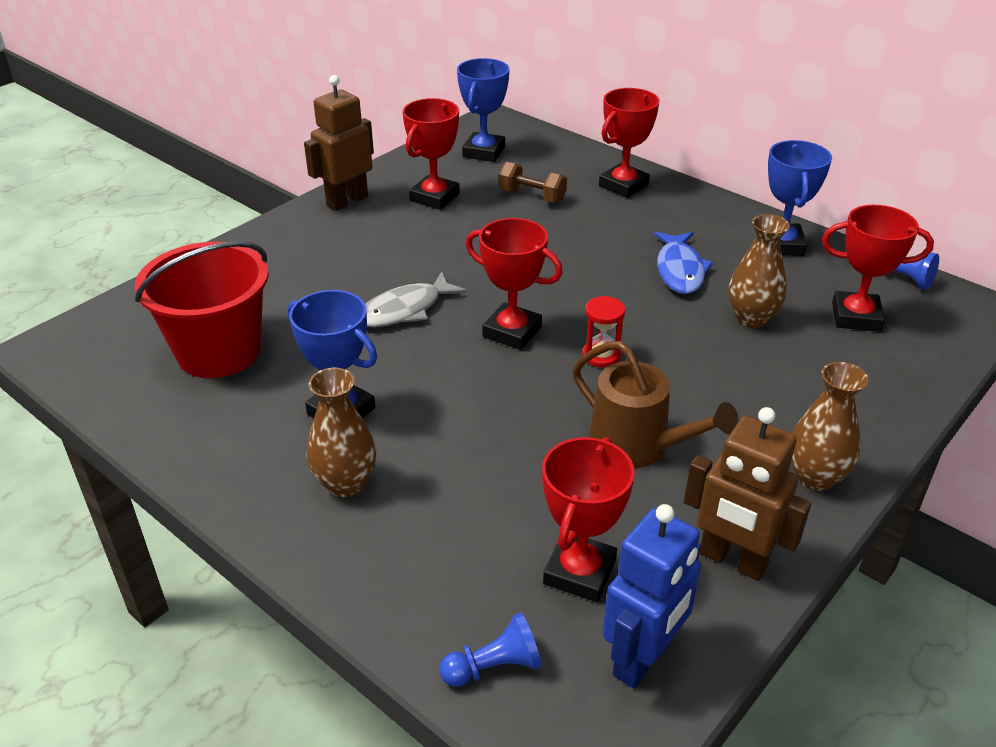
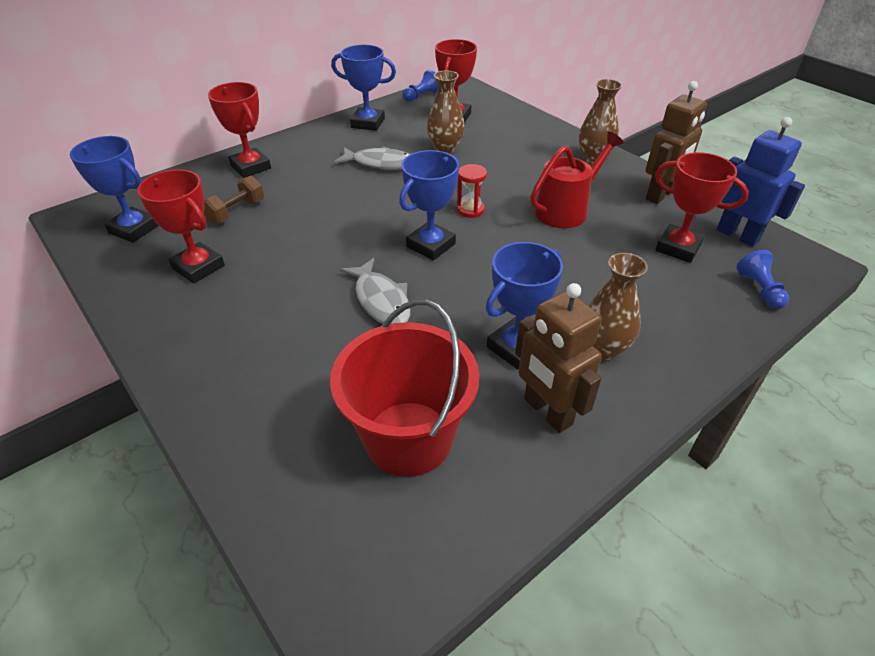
camera: 80 degrees left, 5 degrees up
(347, 201) = (162, 329): brown robot -> brown robot (547, 412)
(512, 332) = (431, 245): red trophy -> blue trophy
(637, 446) = (566, 210): brown watering can -> red watering can
(679, 270) = (380, 163): blue fish -> grey fish

